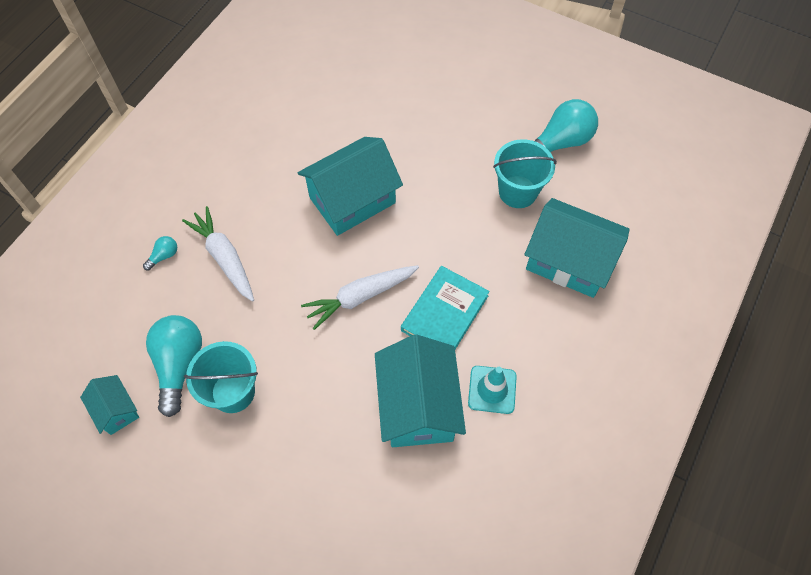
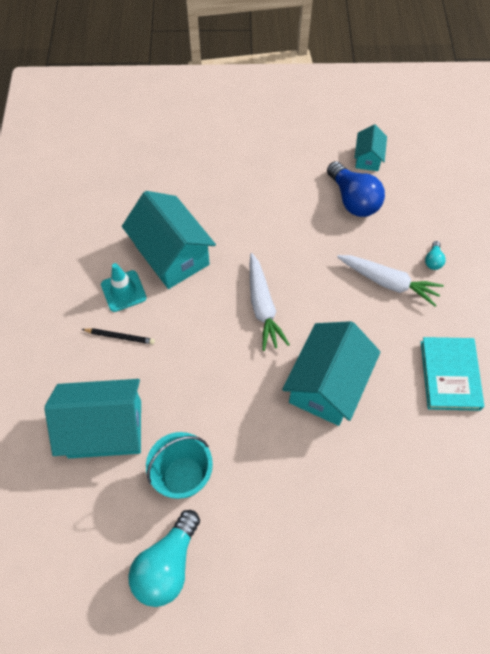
camera: 150 degrees right, 0 degrees up
(116, 410) = (368, 158): turquoise house -> turquoise house turned 75 degrees clockwise
(179, 365) = (353, 200): turquoise light bulb -> blue light bulb
(233, 392) = (304, 202): turquoise bucket -> none
(360, 297) = (263, 307): white carrot -> white carrot turned 135 degrees clockwise
(445, 313) = (189, 328): turquoise book -> turquoise book (449, 375)
(518, 340) = (120, 337): none -> black pencil

